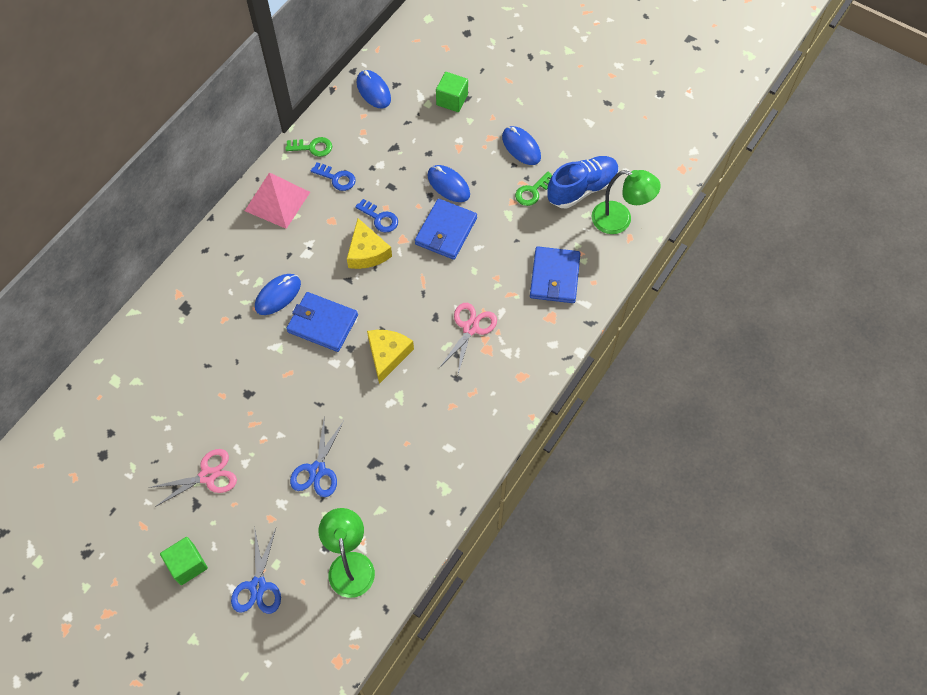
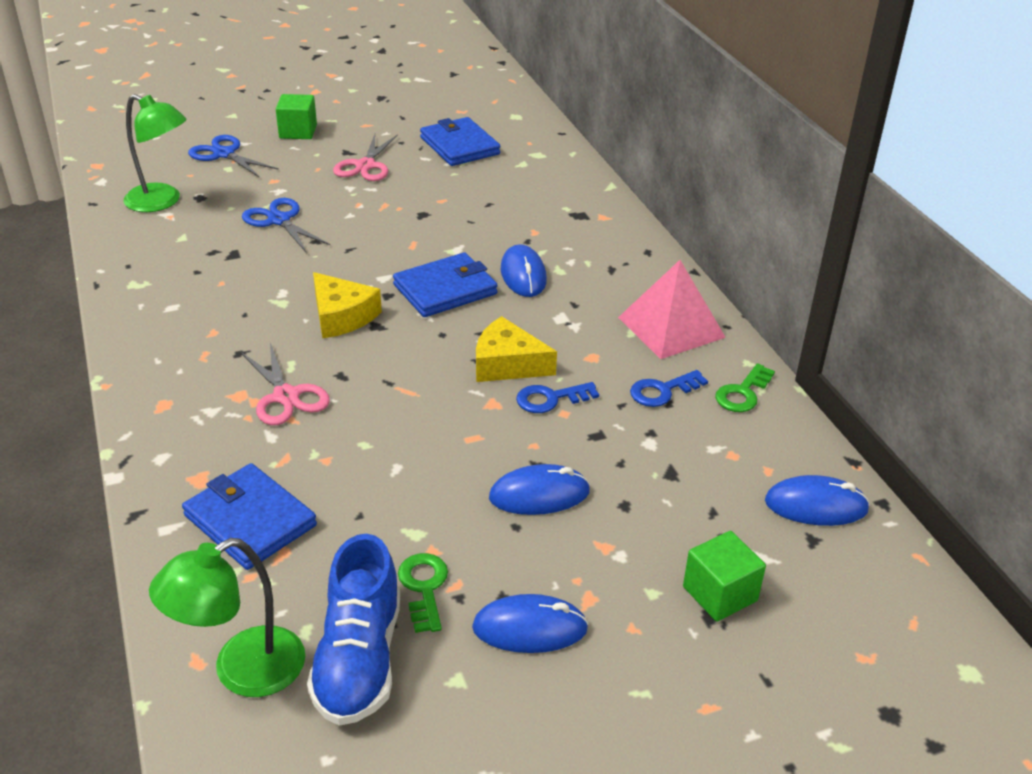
camera: 125 degrees right, 25 degrees down
(446, 231) = (459, 450): blue wallet -> blue wallet (460, 146)

